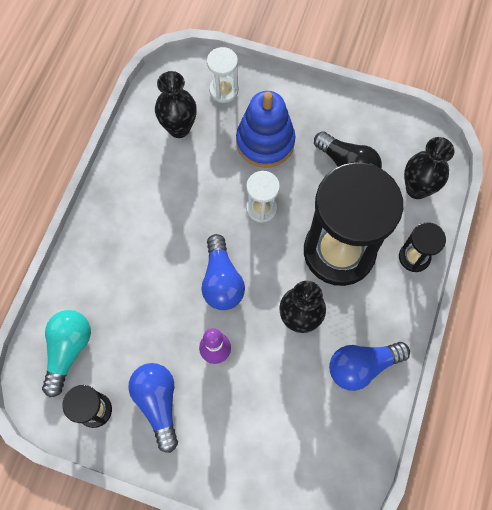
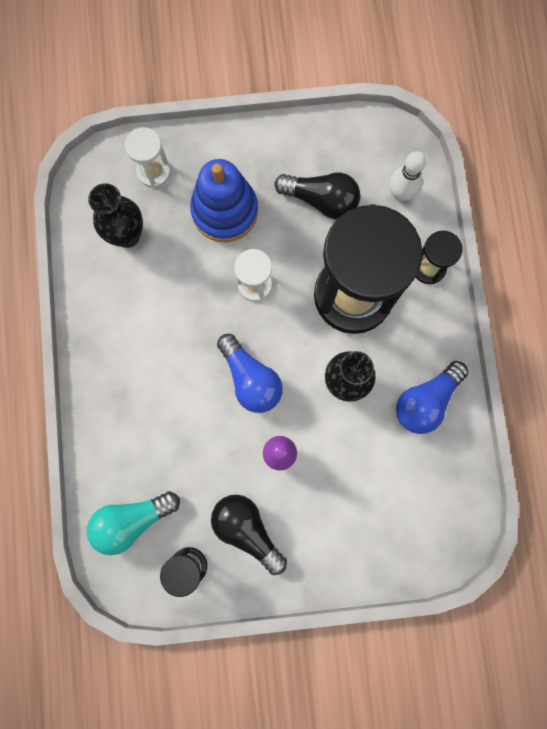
camera: 25 degrees left, 10 degrees up
(68, 350) = (132, 520): turquoise light bulb -> turquoise light bulb turned 105 degrees counterclockwise
(158, 403) = (247, 529): blue light bulb -> black light bulb
(417, 188) = (401, 194): black vase -> white bowling pin

